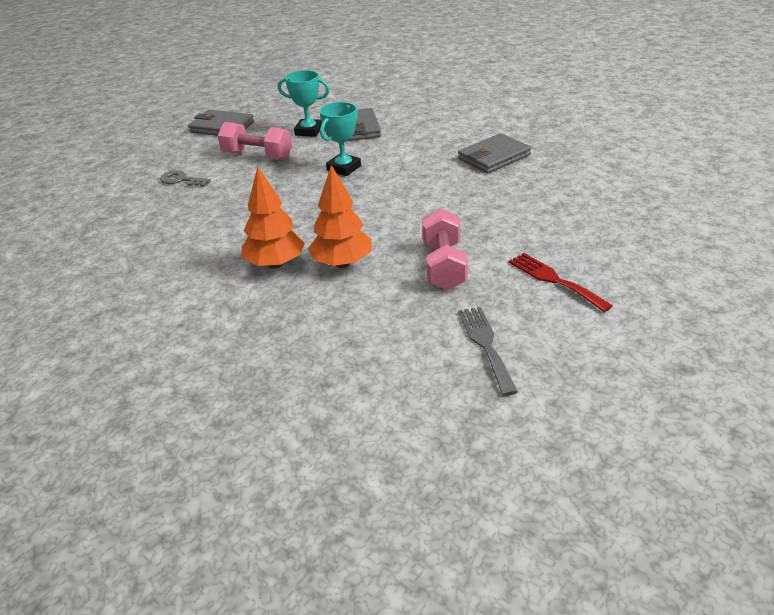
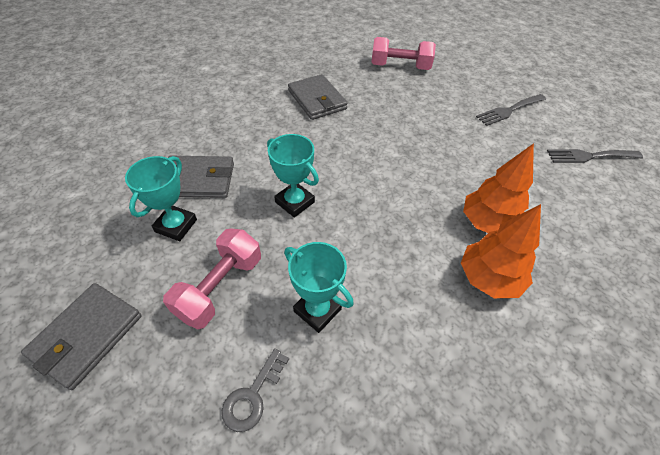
camera: 85 degrees left, 15 degrees up
(241, 191) = (317, 310): none -> turquoise trophy
(444, 266) = (491, 159): pink dumbbell -> pink dumbbell (400, 67)
(554, 280) = (509, 110): red fork -> grey fork

